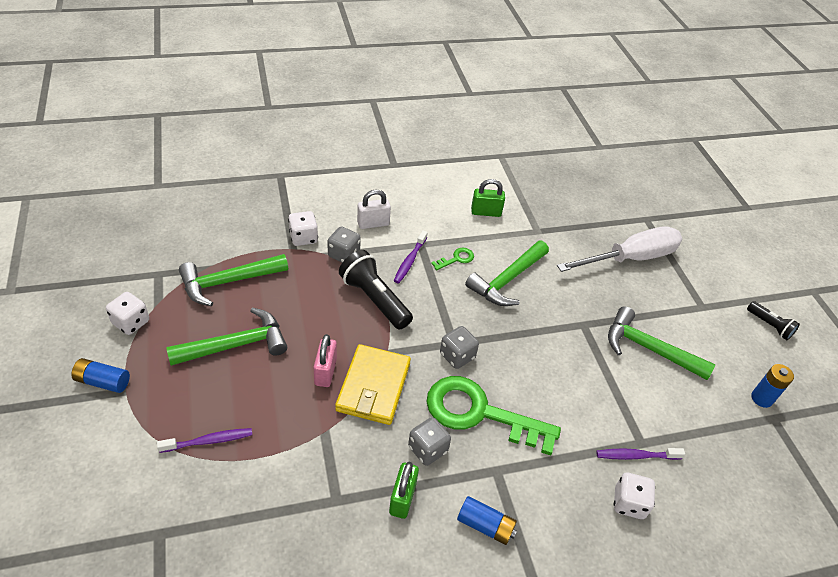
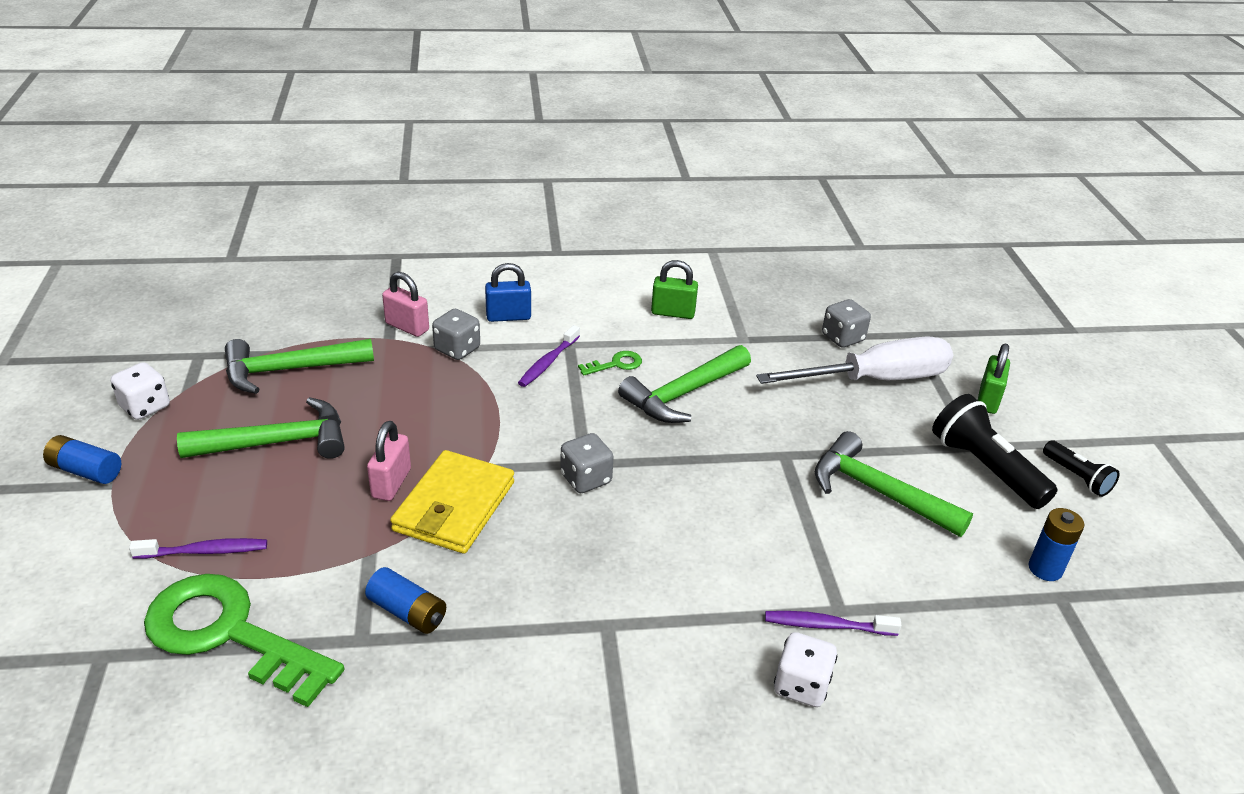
camera: 10 degrees right, 10 degrees down
(303, 238) = (407, 327): white dice -> pink padlock
(373, 223) = (508, 316): white padlock -> blue padlock
(374, 299) = (485, 403): black flashlight -> black flashlight (985, 468)
(402, 498) = (457, 646): green padlock -> green padlock (988, 400)
(427, 449) = (511, 589): grey dice -> grey dice (842, 338)
(480, 413) = (601, 551): green key -> green key (229, 634)
(485, 525) = (571, 692): blue battery -> blue battery (407, 612)

